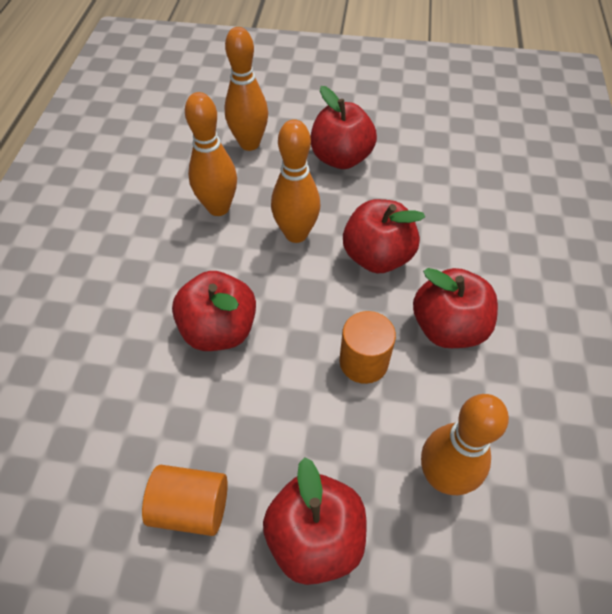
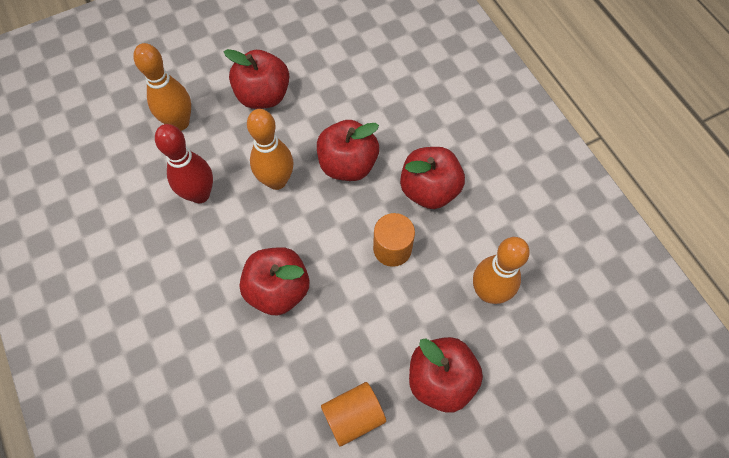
camera: 35 degrees left, 10 degrees up
(218, 208) = (200, 194): orange bowling pin -> red bowling pin

